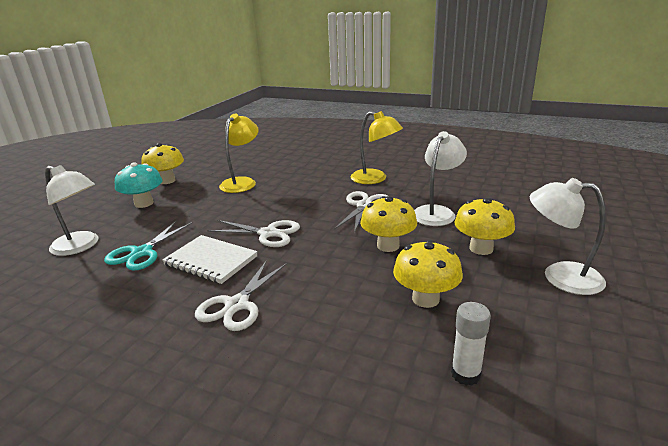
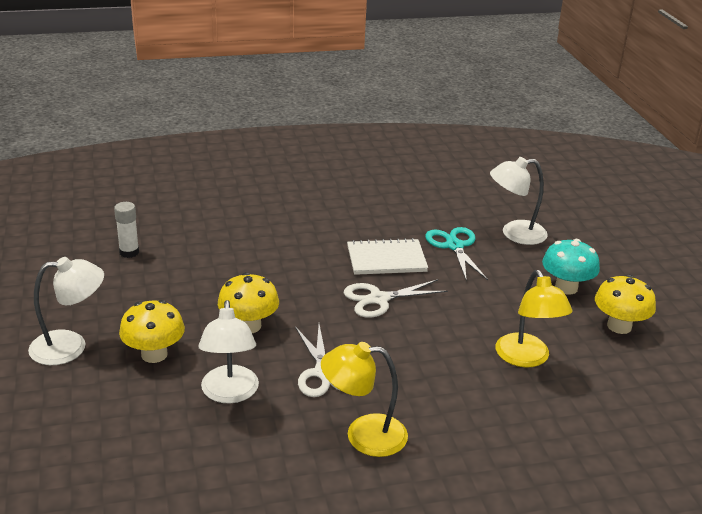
camera: 140 degrees right, 5 degrees up
(237, 305) = (315, 239): white scissors -> none
(425, 299) = (180, 288): yellow mushroom -> none

